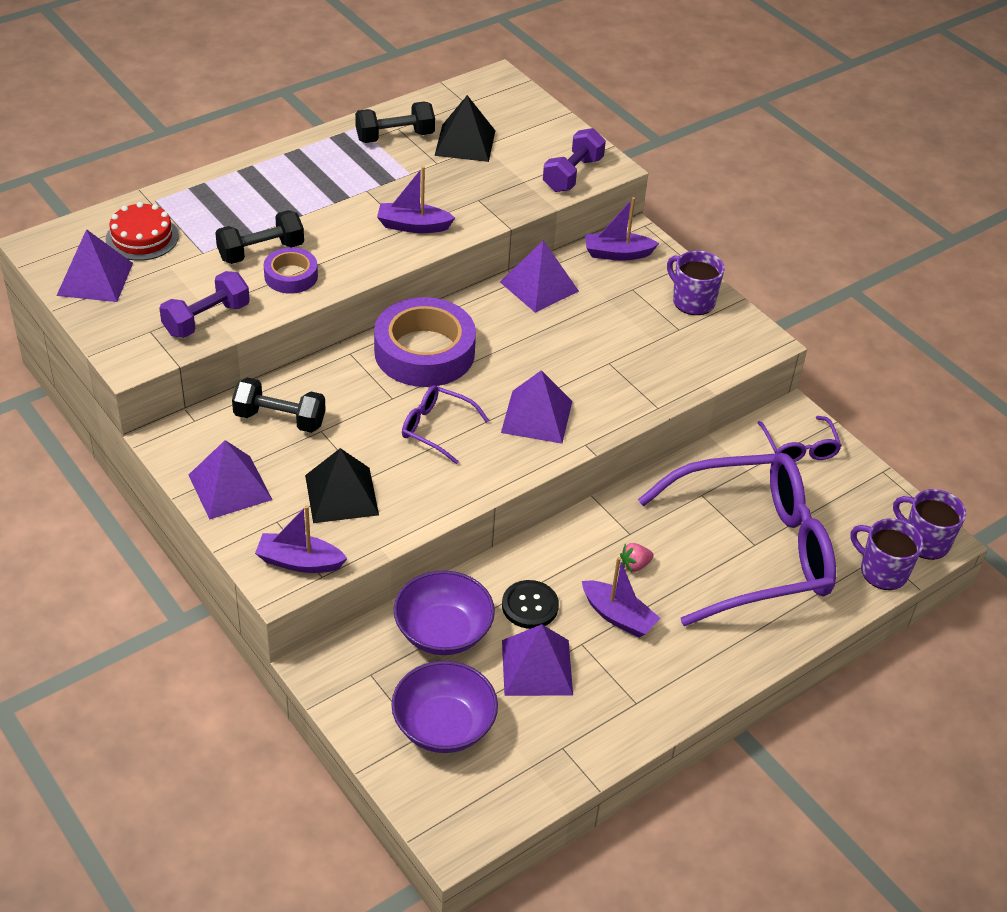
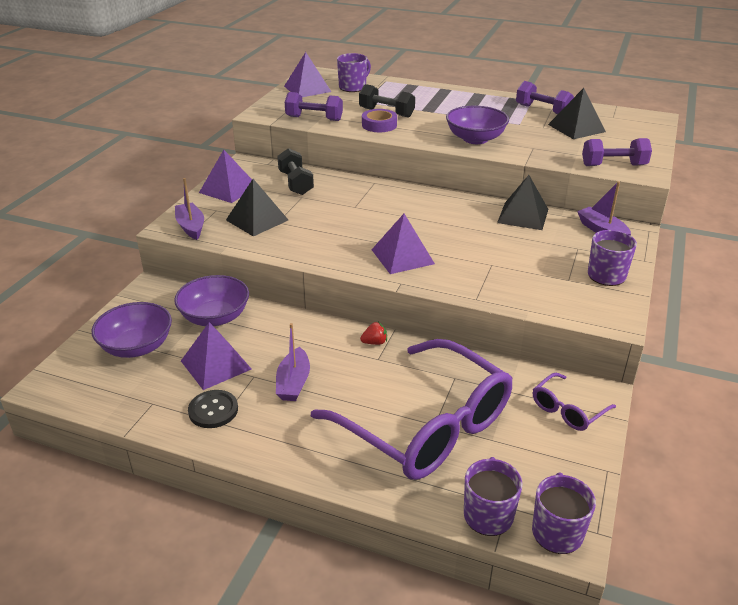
camera: 60 degrees right, 10 degrees down
(142, 237) = (353, 87): red cake -> purple mug
(395, 137) = (542, 110): black dumbbell -> purple dumbbell
(413, 226) = (475, 139): purple boat -> purple bowl
(424, 352) = (407, 202): purple tape -> none
(436, 428) = (347, 228): purple glasses -> none
(530, 606) = (267, 341): black button -> black button (213, 410)
(539, 286) = (523, 216): purple pyramid -> black pyramid
(601, 522) = (374, 342): none -> red strawberry
(635, 565) = (350, 372): pink strawberry -> none

